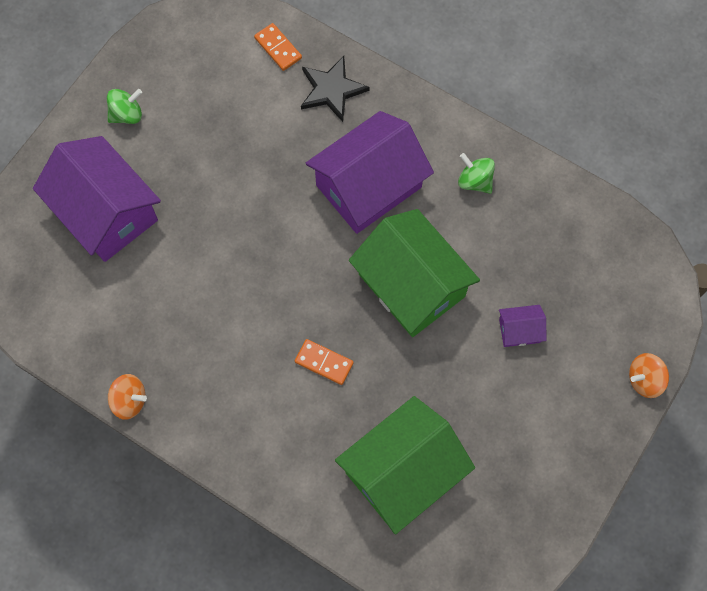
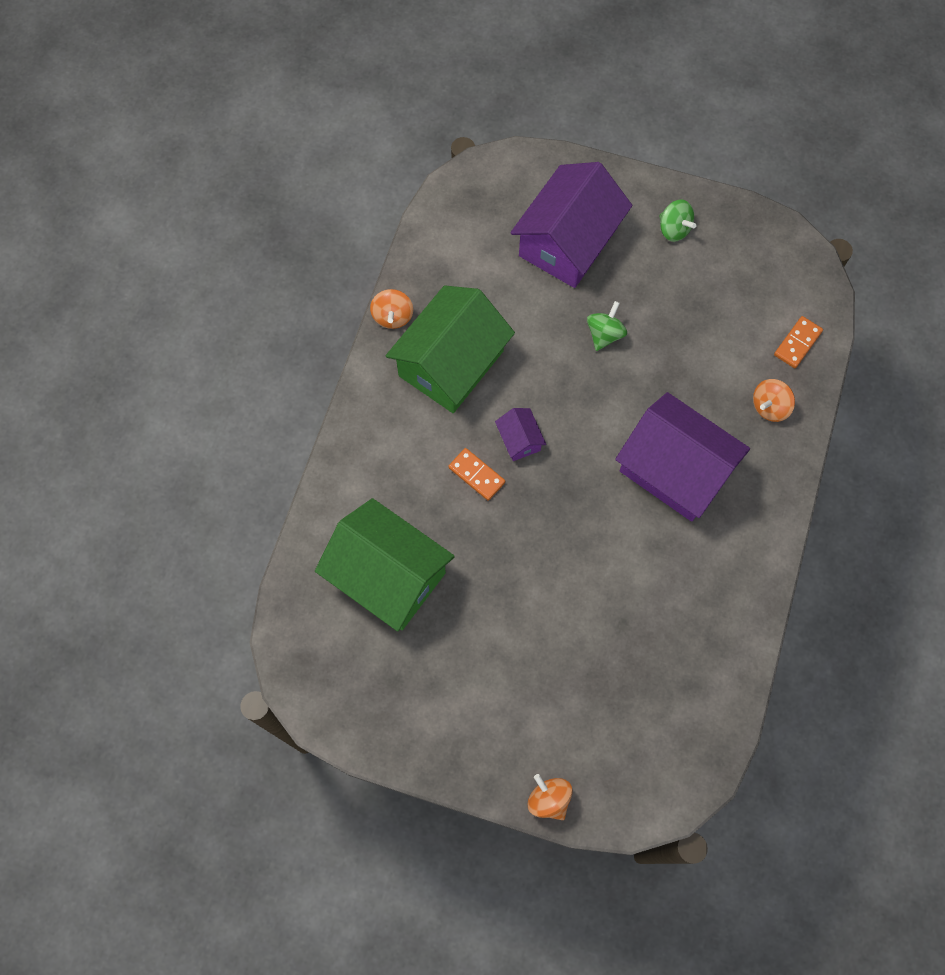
camera: 75 degrees right, 0 degrees up
(324, 362) = (476, 475): orange domino -> orange domino turned 60 degrees counterclockwise
(332, 90) = (769, 407): black star -> orange spinning top
(411, 285) = (581, 538): green house -> green house (451, 363)
(475, 181) = (716, 573): green spinning top -> green spinning top (604, 334)
(519, 330) = (565, 656): purple house -> purple house (519, 440)

